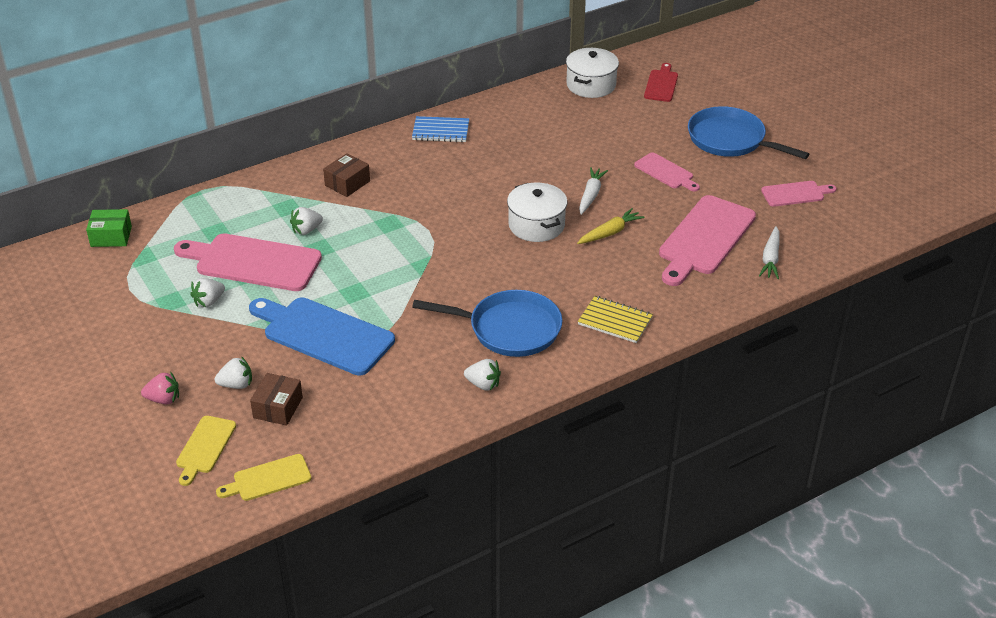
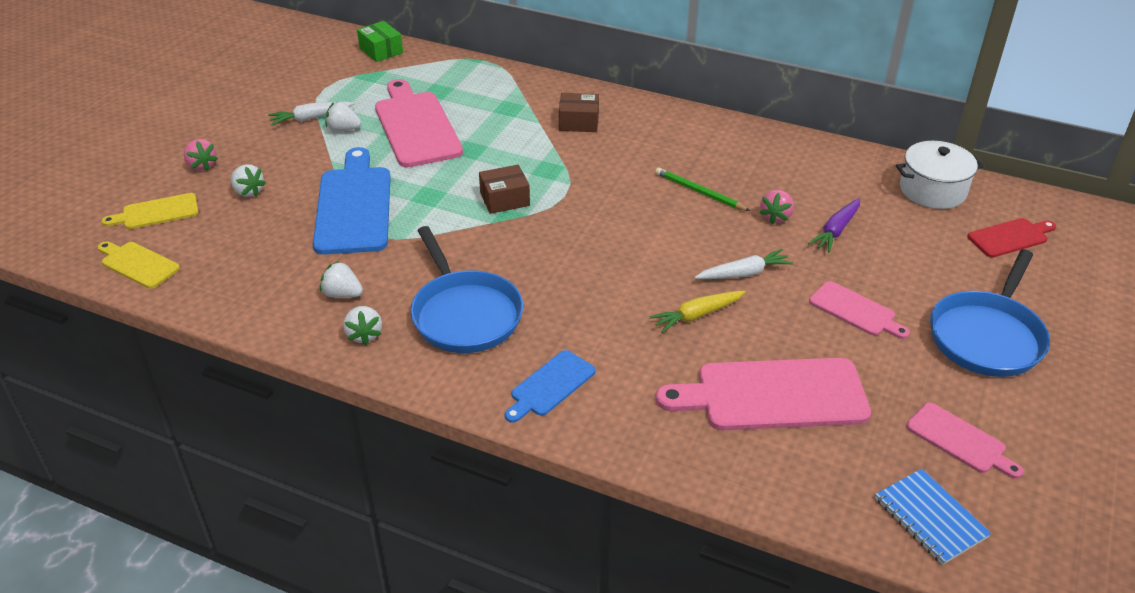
camera: 55 degrees right, 0 degrees up
(278, 408) = (235, 226): brown box -> brown box (504, 199)
(306, 230) = (488, 132): white strawberry -> white strawberry (342, 294)
(440, 131) = (722, 135): blue notebook -> blue notebook (930, 518)
(491, 171) = (699, 192): none -> green pencil
(536, 225) = (649, 259): white pot -> none
(550, 155) = (776, 217): none -> pink strawberry
(589, 140) = (836, 231): none -> purple carrot
(610, 232) = (697, 315): yellow carrot -> yellow carrot turned 135 degrees clockwise
(615, 321) = (550, 385): yellow notebook -> blue cutting board
(665, 172) = (855, 310): pink cutting board -> pink cutting board turned 60 degrees counterclockwise
(730, 140) = (987, 336): blue pan -> blue pan turned 150 degrees counterclockwise
(770, 259) = (802, 472): white carrot -> white carrot (311, 118)

